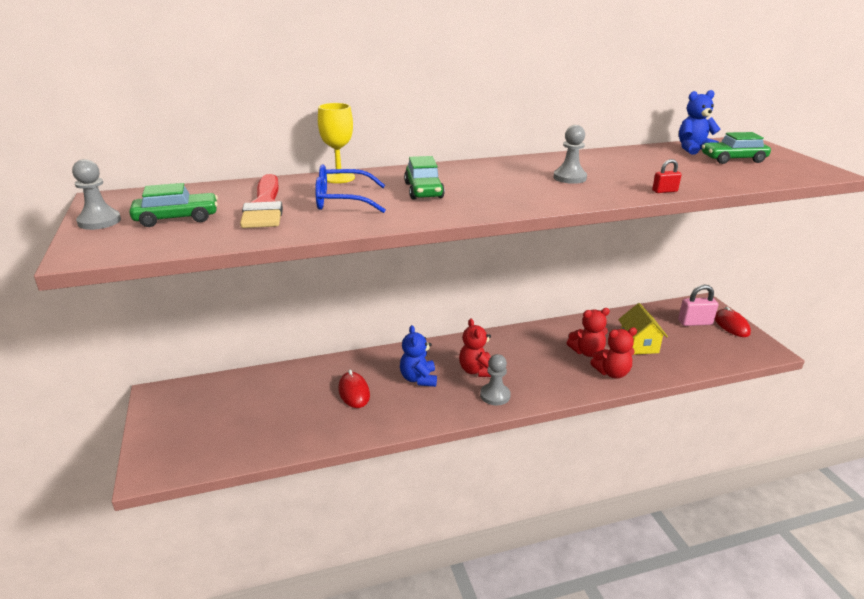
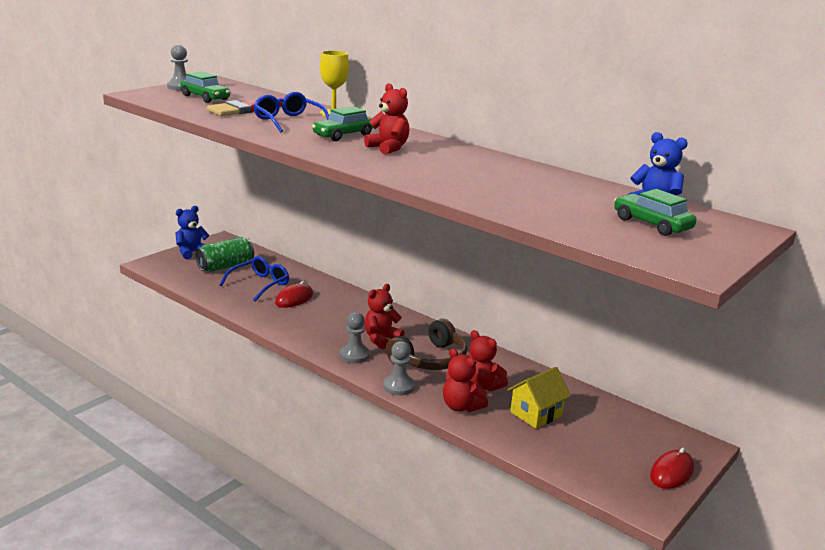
camera: 55 degrees right, 5 degrees down
(228, 413) = (225, 266): none -> green can
(299, 403) = (260, 284): none -> blue glasses
(418, 379) = (340, 318): blue teddy bear -> blue teddy bear (191, 253)
(486, 184) = (388, 148): none -> red teddy bear
(529, 359) = (429, 359): none -> brown headphones
(569, 178) = (454, 169): grey pawn -> grey pawn (398, 386)
(664, 191) = (477, 202): red padlock -> none
(695, 323) = (639, 445): pink padlock -> none

